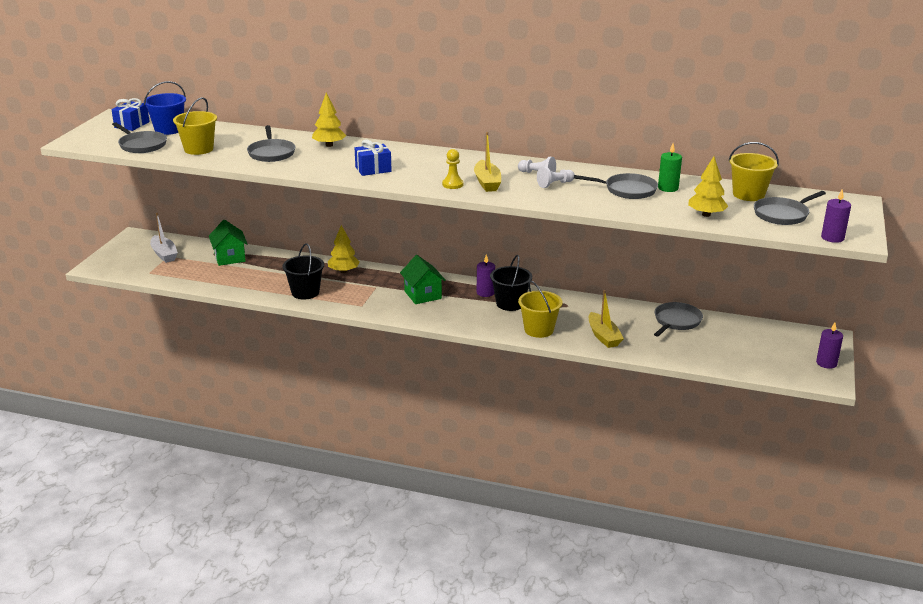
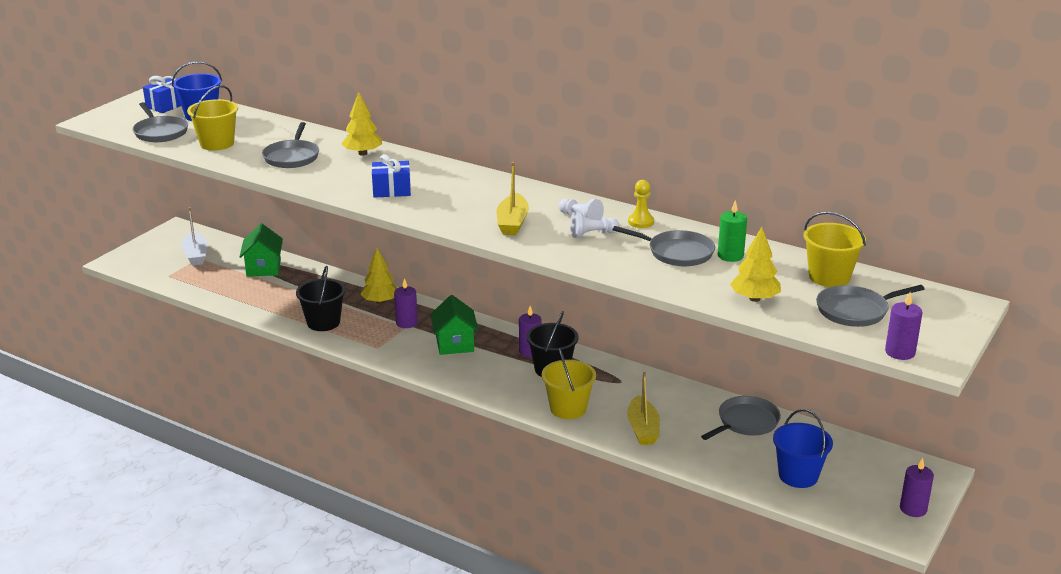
camera: 15 degrees right, 0 degrees up
(374, 284) = (406, 323): none -> purple candle
(452, 184) = (470, 221): yellow pawn -> yellow pawn (641, 222)
(734, 352) = (798, 475): none -> blue bucket

